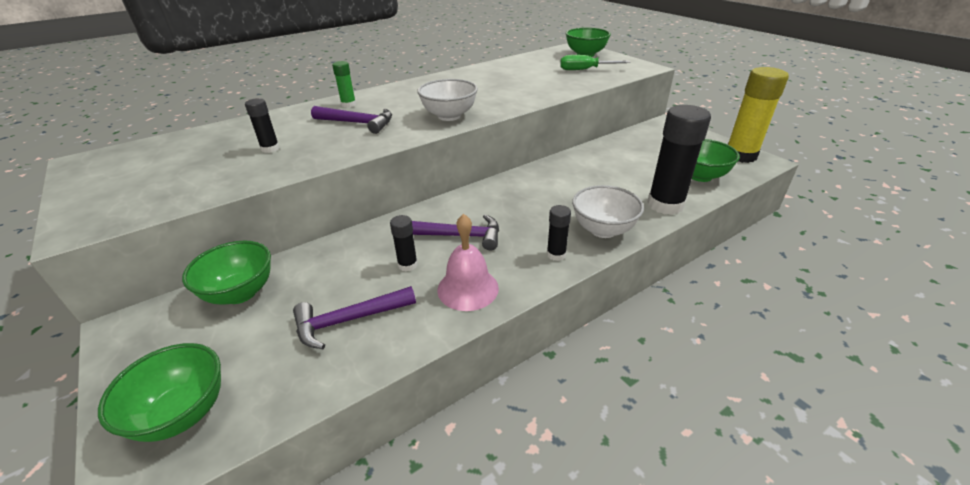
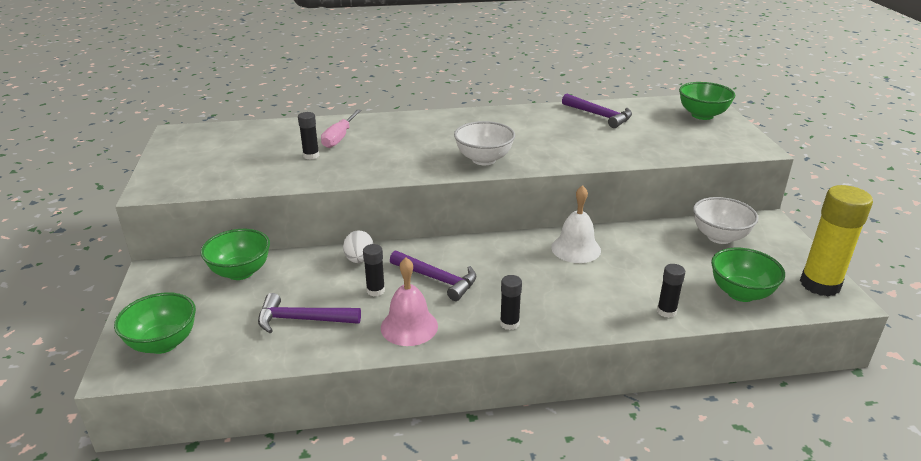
camera: 25 degrees right, 5 degrees down
(290, 127) = (339, 138): none -> pink screwdriver
(348, 104) = (404, 125): green glue stick -> none
(358, 123) = (397, 147): purple hammer -> purple hammer (599, 116)
(369, 240) = (359, 260): none -> white egg
(554, 177) = (576, 248): none -> white bell
(585, 70) = (679, 136): green screwdriver -> none
(603, 230) = (575, 315): white bowl -> white bowl (719, 237)
(665, 205) = (666, 311): black glue stick -> black glue stick, size x0.48

